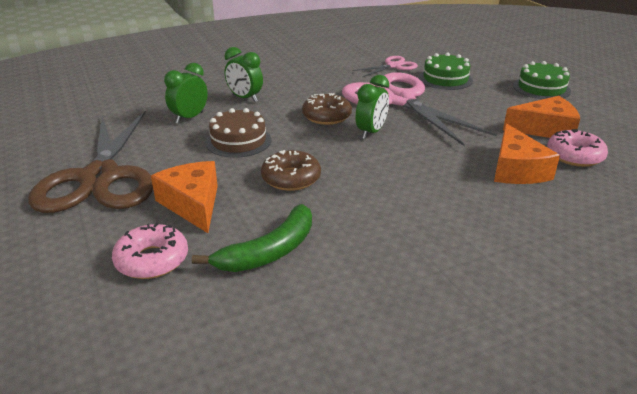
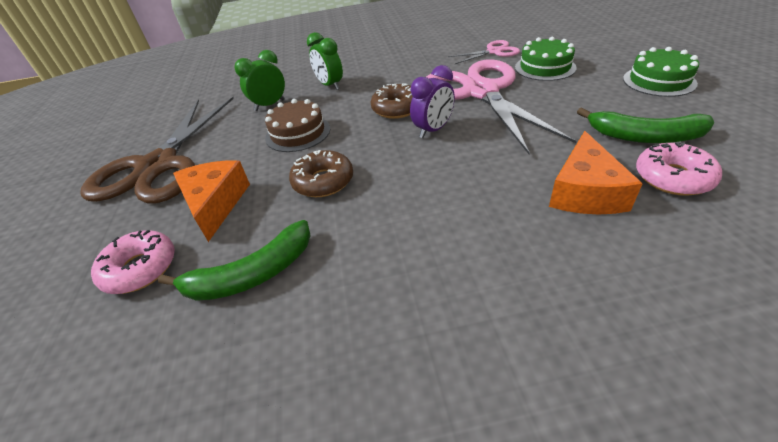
camera: 20 degrees right, 10 degrees up
(371, 132) = (433, 130): green clock -> purple clock
(545, 129) = (644, 136): orange cheese -> green banana

